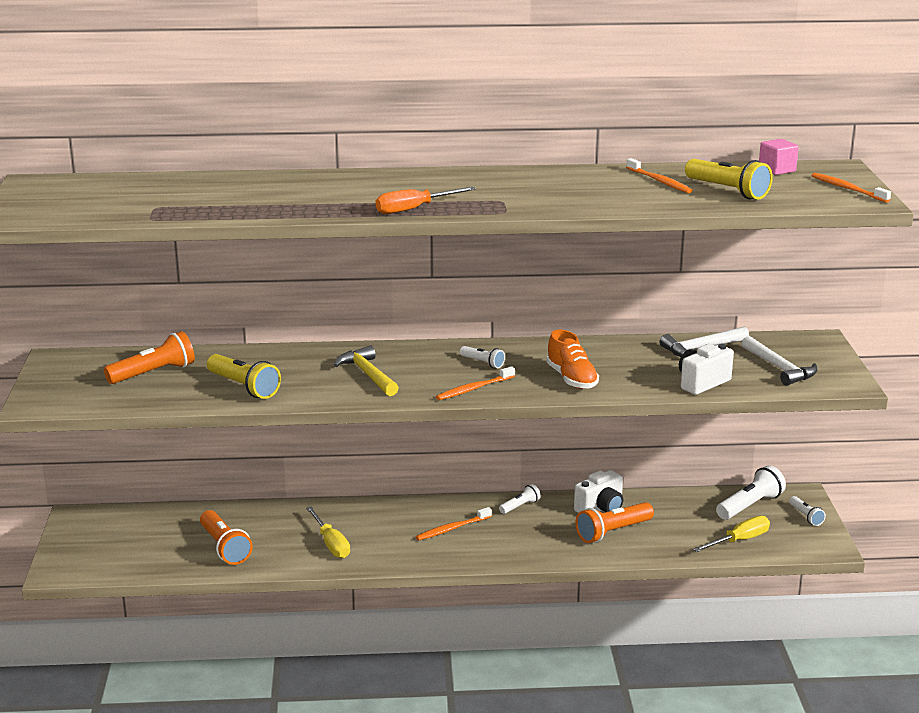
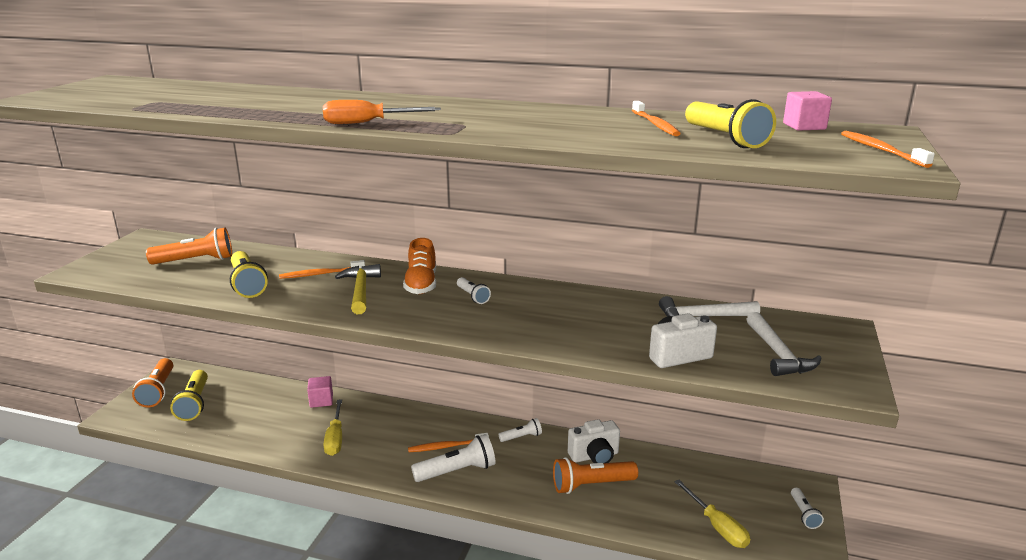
camera: 20 degrees right, 0 degrees up
(139, 543) = (194, 404): none -> yellow flashlight
(224, 548) = (251, 422): orange flashlight -> orange flashlight (158, 391)
(282, 514) = (321, 401): none -> pink cube
(473, 389) = (439, 320): orange toothbrush -> orange toothbrush (320, 274)
(571, 379) = (543, 327): orange shoe -> orange shoe (421, 284)
(739, 540) = (717, 526): yellow screwdriver -> yellow screwdriver turned 75 degrees clockwise
(750, 506) = (747, 487): white flashlight -> white flashlight (457, 471)

